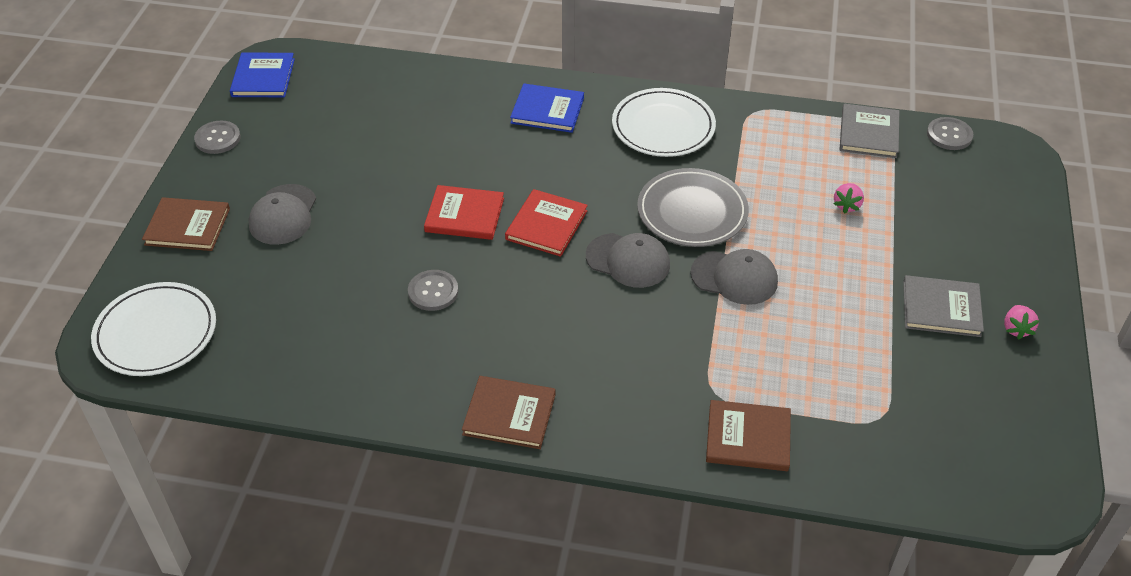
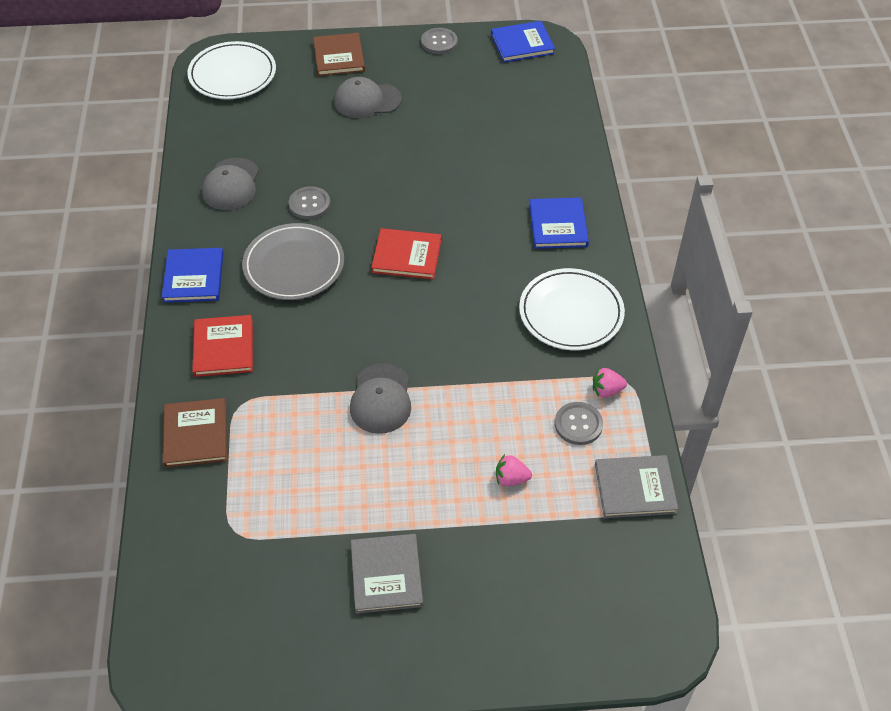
camera: 75 degrees right, 5 degrees up
(464, 215) = (401, 202): red book -> red book (223, 348)
(509, 414) = (193, 277): brown book -> blue book
(628, 260) = (380, 319): grey cap -> grey cap (231, 184)
(692, 212) = (458, 354): grey plate -> grey plate (294, 265)
(949, 135) = (666, 568): grey button -> grey button (578, 424)
(1016, 329) = (375, 647): pink strawberry -> pink strawberry (606, 390)

